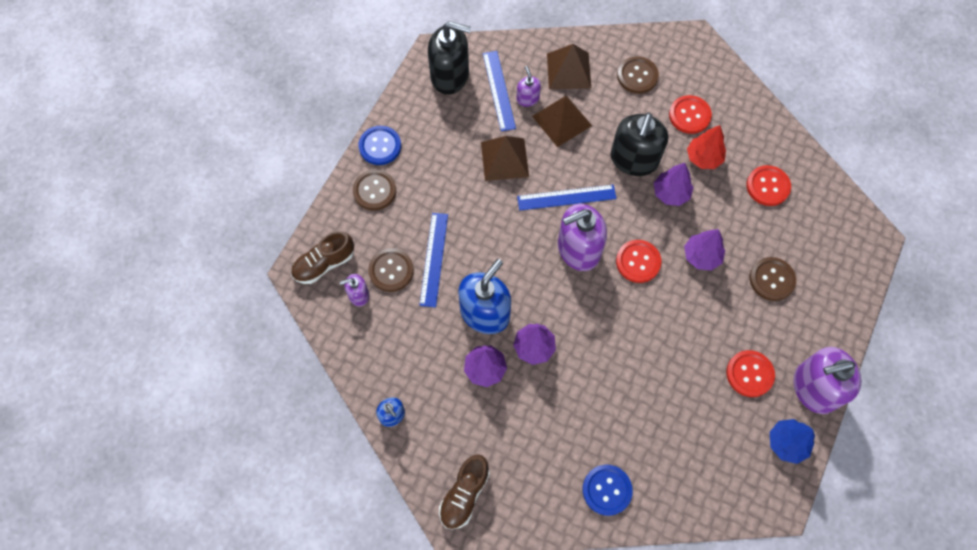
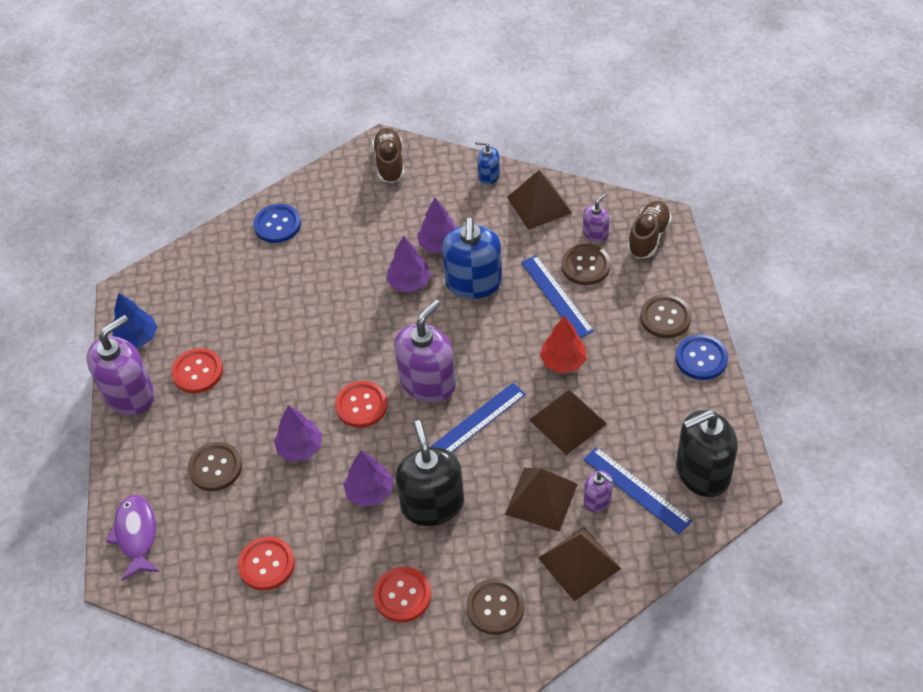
camera: 150 degrees right, 15 degrees down
(377, 353) = (539, 205): none -> brown pyramid
(703, 158) = (356, 553): red tree -> red tree (563, 361)
(851, 262) = (136, 535): none -> purple fish

